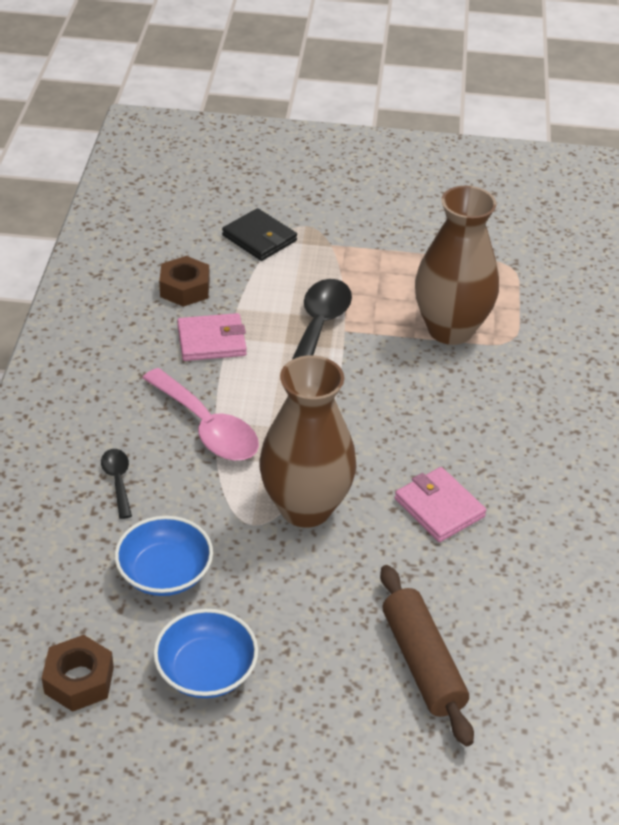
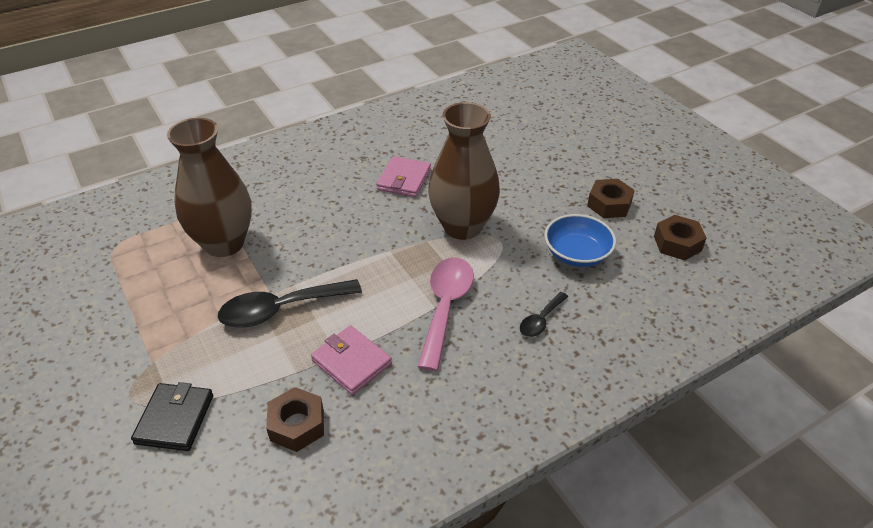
camera: 125 degrees left, 0 degrees up
(206, 670) = (609, 204): blue bowl -> brown nut
(422, 663) = (512, 144): brown rolling pin -> none

